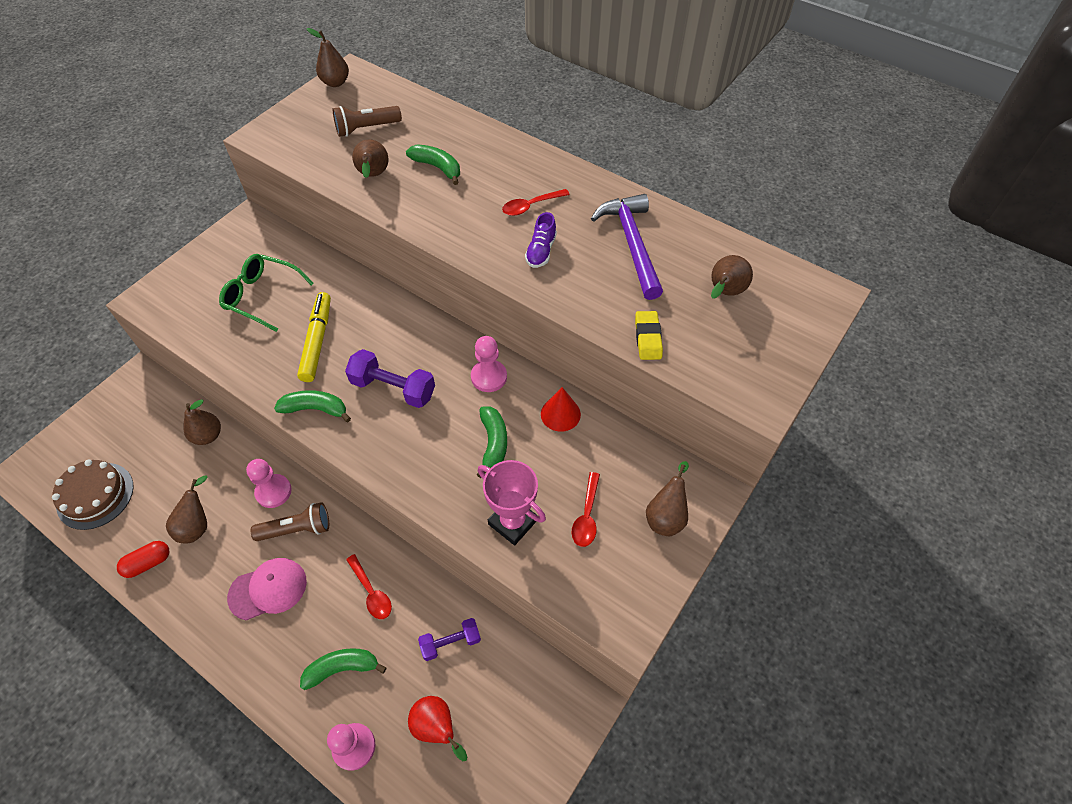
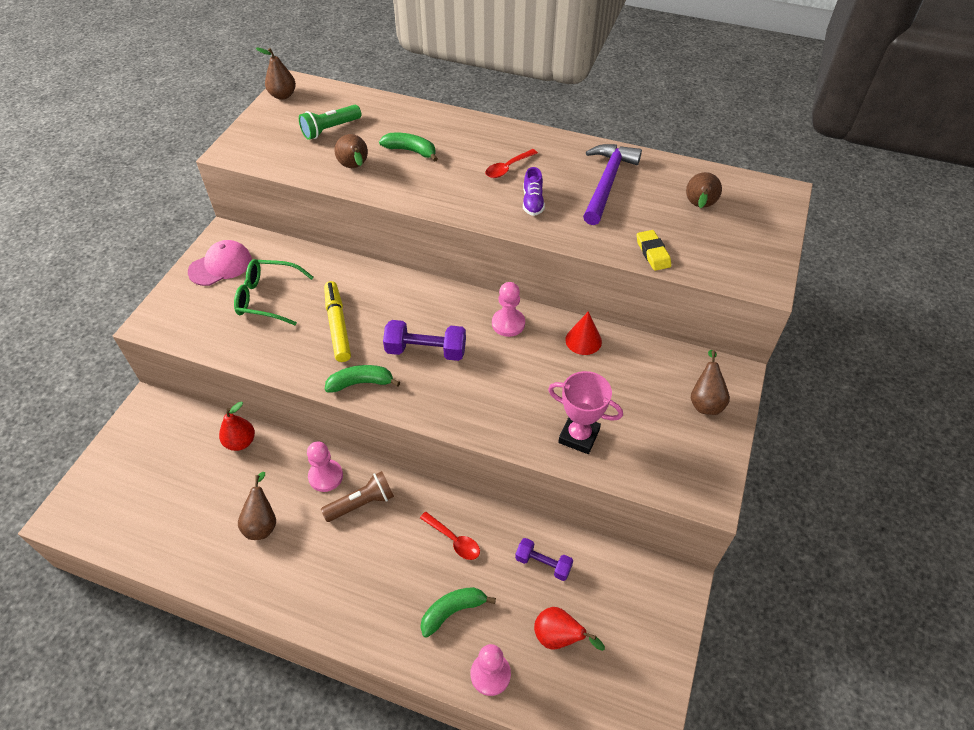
camera: 15 degrees left, 5 degrees down
(95, 495) = (146, 521): brown cake -> none
(148, 563) = (226, 568): red capsule -> none
(208, 436) = (240, 442): brown pear -> red pear
(268, 589) = (355, 562): pink cap -> pink cap (220, 265)
(366, 129) = (330, 129): brown flashlight -> green flashlight
(451, 642) = (543, 564): purple dumbbell -> purple dumbbell turned 60 degrees clockwise
(493, 443) = (535, 376): green banana -> none
(586, 516) = (639, 416): red spoon -> none
(632, 244) = (607, 183): purple hammer -> purple hammer turned 45 degrees clockwise

